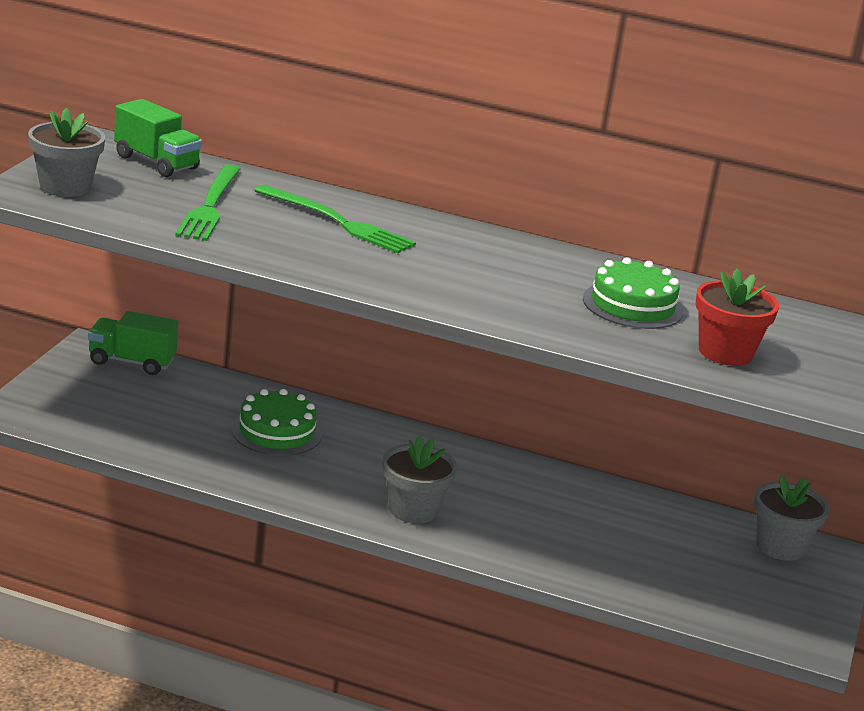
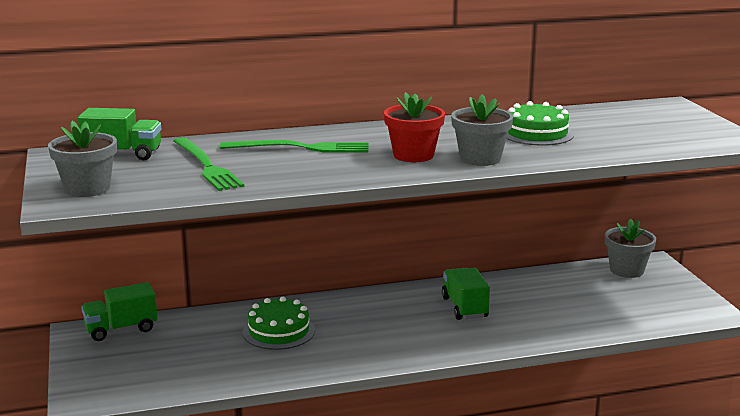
camera: 30 degrees left, 5 degrees down
(413, 510) = (424, 340): grey flower pot -> grey flower pot (480, 159)
(510, 498) = (464, 307): none -> green truck
(725, 352) = (623, 139): red flower pot -> red flower pot (413, 155)

